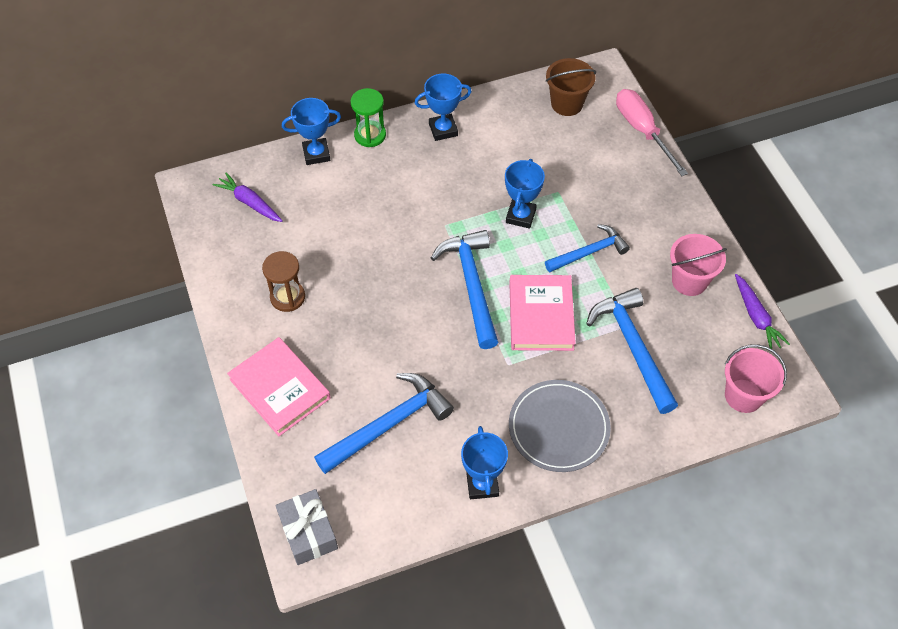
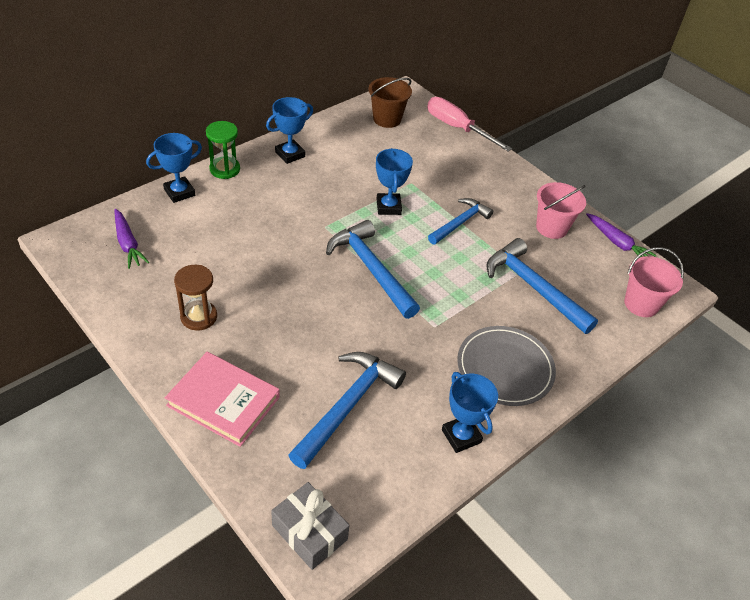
camera: 25 degrees left, 10 degrees down
(249, 202) = (128, 244): purple carrot -> purple carrot turned 135 degrees counterclockwise
(541, 315) = (444, 280): pink book -> none

